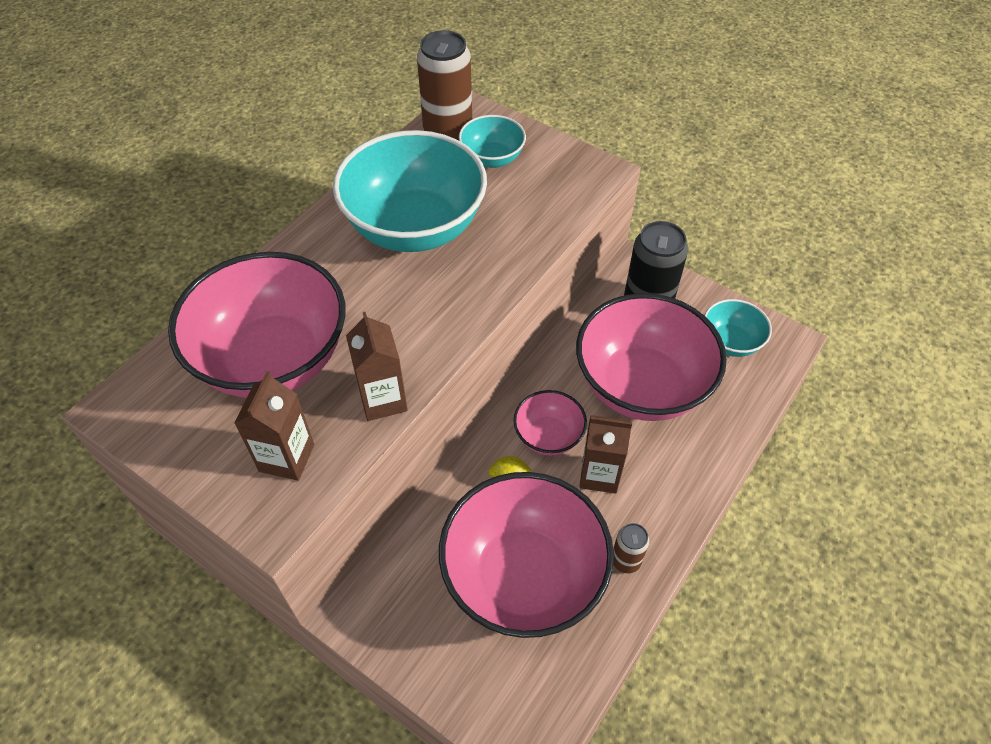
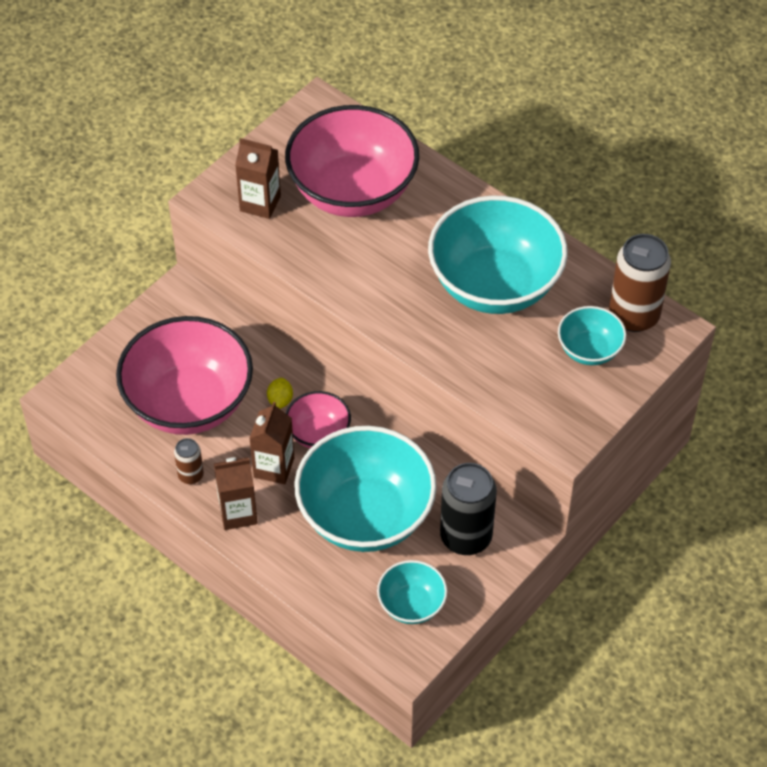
camera: 95 degrees right, 0 degrees up
(383, 399) = (304, 260): brown carton -> brown carton (238, 513)
(641, 386) = (365, 515): pink bowl -> turquoise bowl

